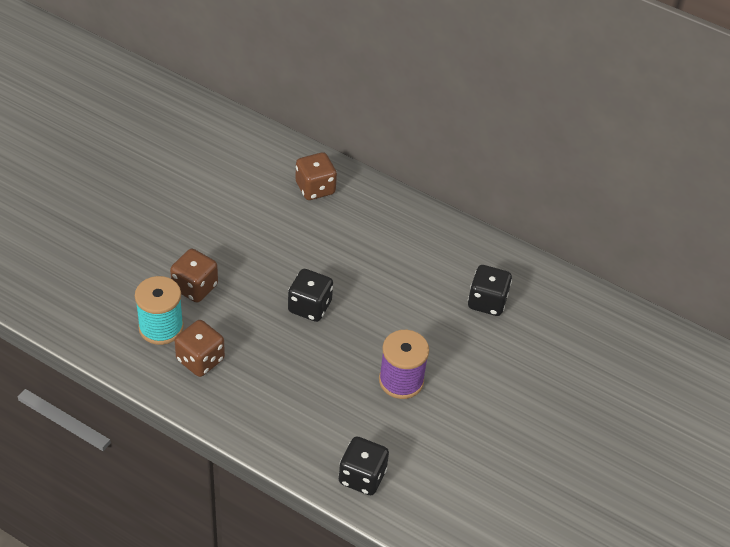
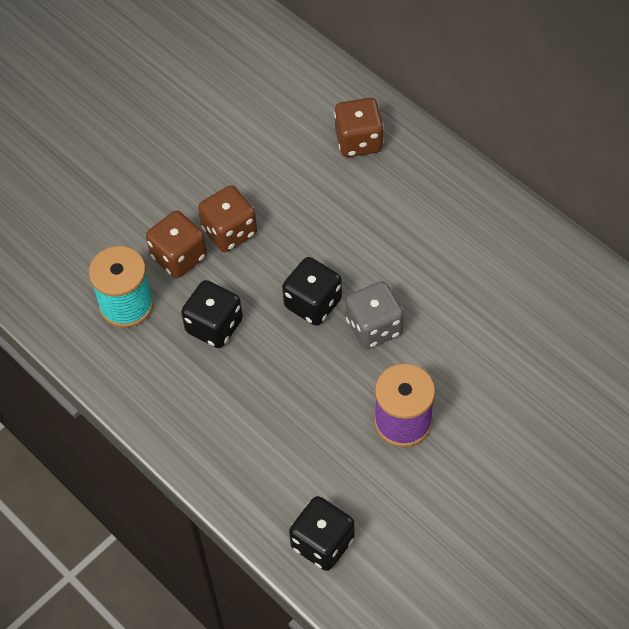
camera: 20 degrees right, 10 degrees up
(200, 360) = (163, 354): brown dice -> brown dice (229, 231)
(361, 317) = (374, 327): none -> grey dice
(487, 302) = (541, 329): black dice -> black dice (214, 326)

